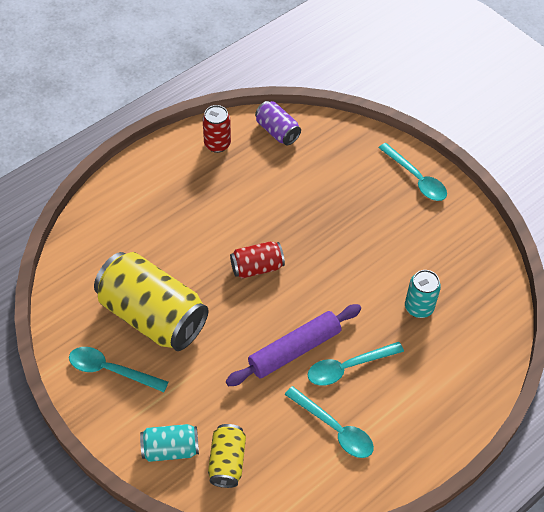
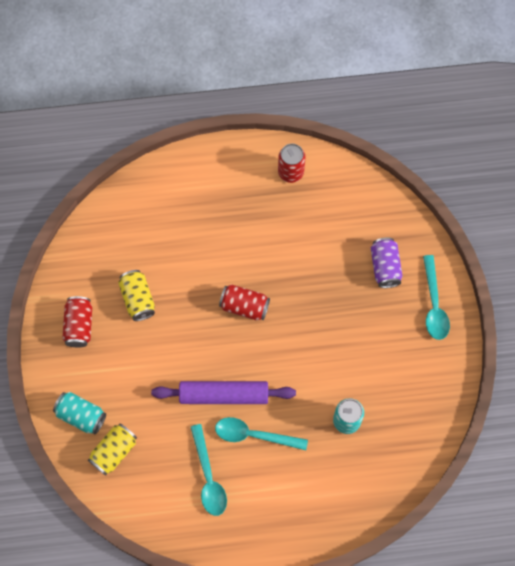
camera: 35 degrees right, 15 degrees up
(111, 370) = (79, 326): turquoise spoon -> red can
(152, 316) = (138, 299): yellow can -> yellow can, size x0.49
(277, 131) = (349, 189): purple can -> purple can (385, 267)

